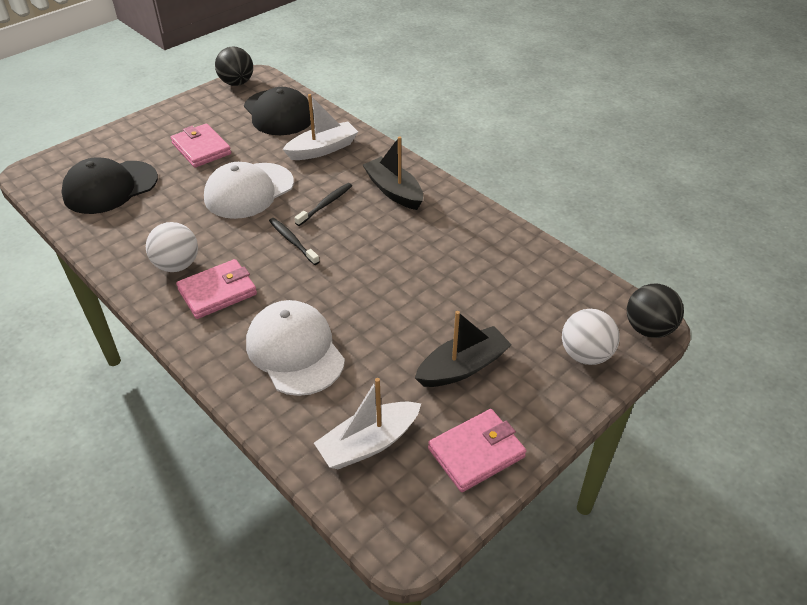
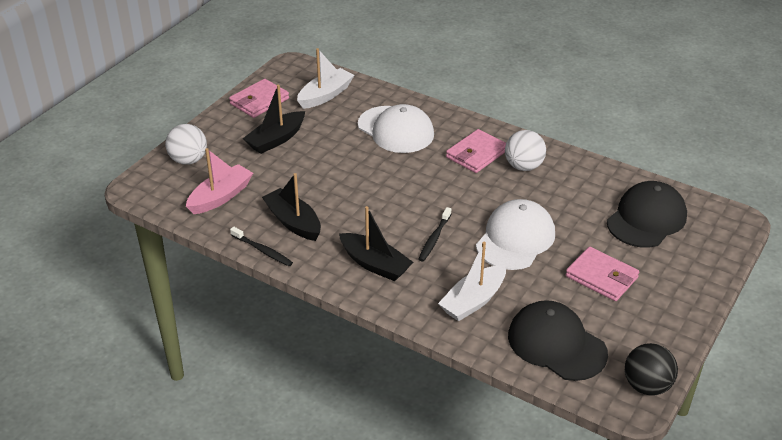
camera: 165 degrees right, 5 degrees down
(292, 241) = (443, 200): black toothbrush -> black toothbrush (262, 250)
(463, 246) = (293, 222): none -> black boat
(543, 291) = (220, 197): none -> pink boat
(648, 329) = (138, 184): black ball -> none

